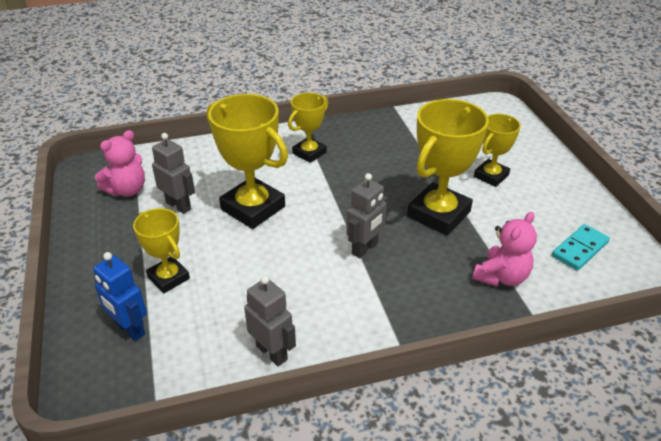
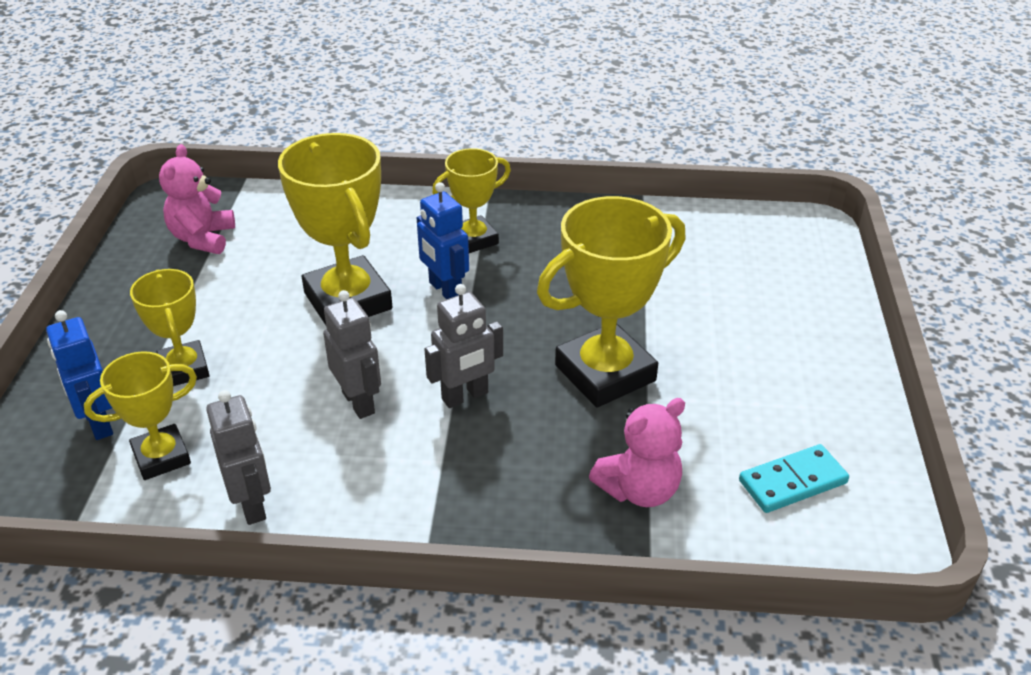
camera: 20 degrees right, 0 degrees up
(127, 190) = (202, 238): pink teddy bear -> pink teddy bear turned 120 degrees clockwise
(178, 206) = (254, 275): grey robot -> grey robot (359, 402)
(311, 187) = (445, 290): none -> blue robot
(491, 176) = (725, 335): yellow trophy -> yellow trophy (161, 457)

